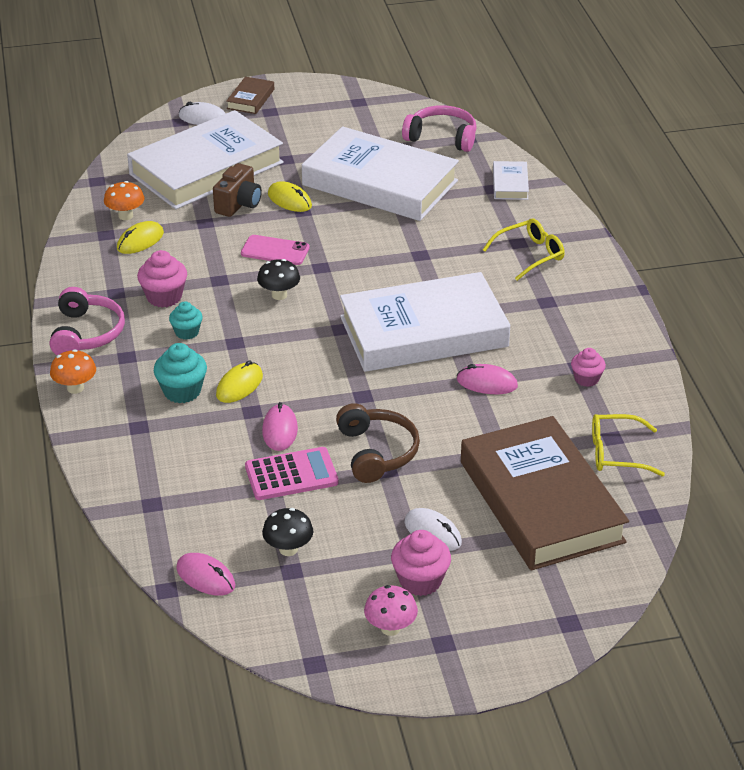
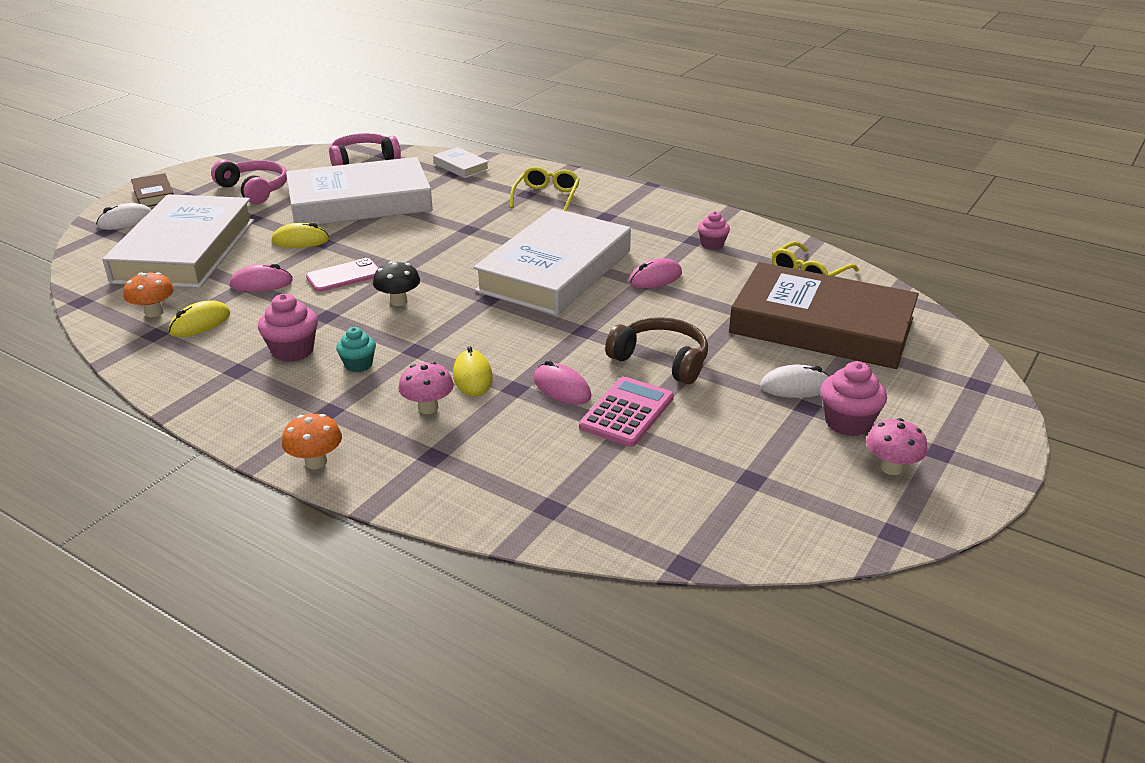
camera: 45 degrees left, 5 degrees down
(86, 333) = (257, 414): pink headphones -> pink headphones (254, 190)
(140, 241) = (200, 323): yellow mouse -> yellow mouse turned 45 degrees clockwise
(182, 391) = (428, 408): turquoise cupcake -> pink mushroom
(205, 577) = (697, 532): pink mouse -> pink mouse (261, 283)
(238, 204) = (257, 261): brown camera -> none
(288, 549) = (721, 465): black mushroom -> none

